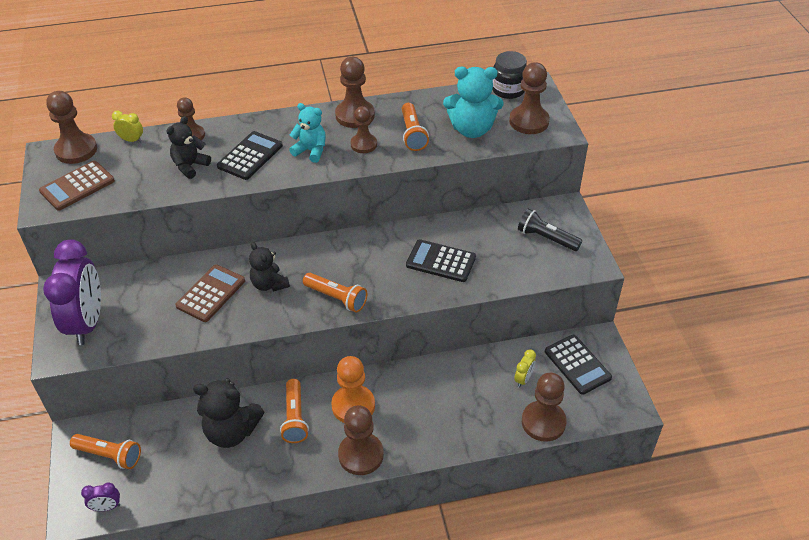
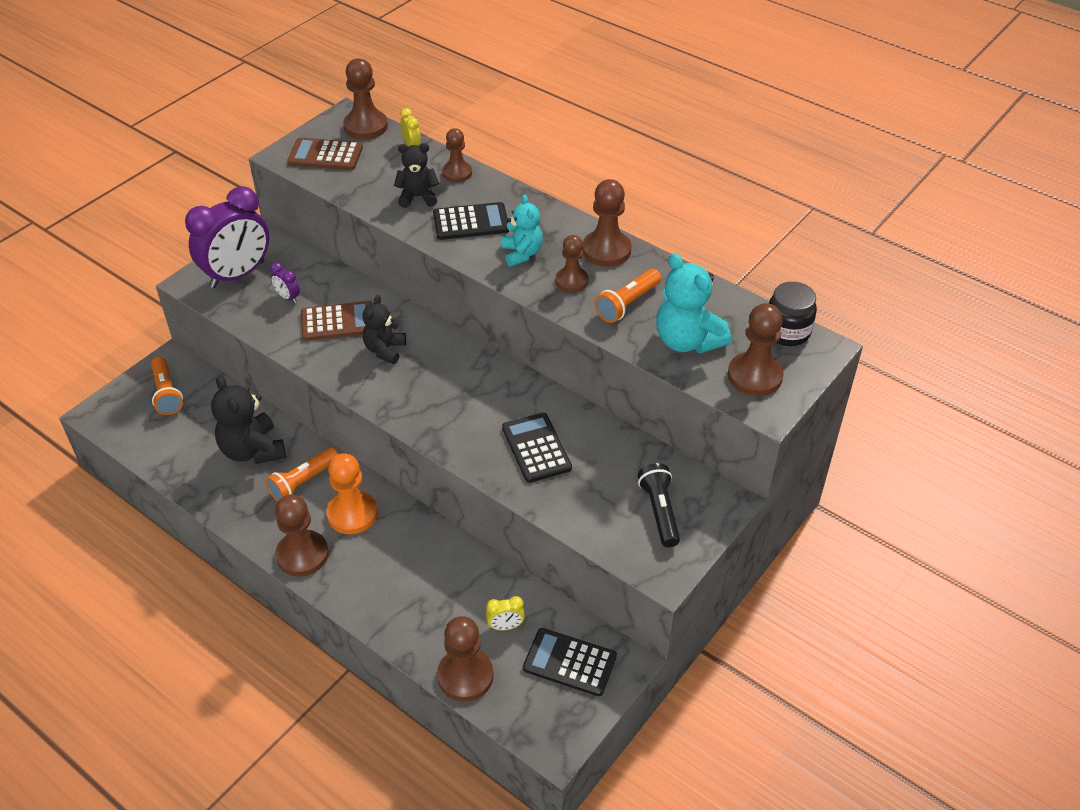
camera: 50 degrees right, 0 degrees up
(106, 507) = (118, 426): purple clock -> purple clock (288, 297)
(336, 298) = (413, 404): orange flashlight -> none
(577, 364) = (569, 662): black calculator -> black calculator turned 90 degrees clockwise

